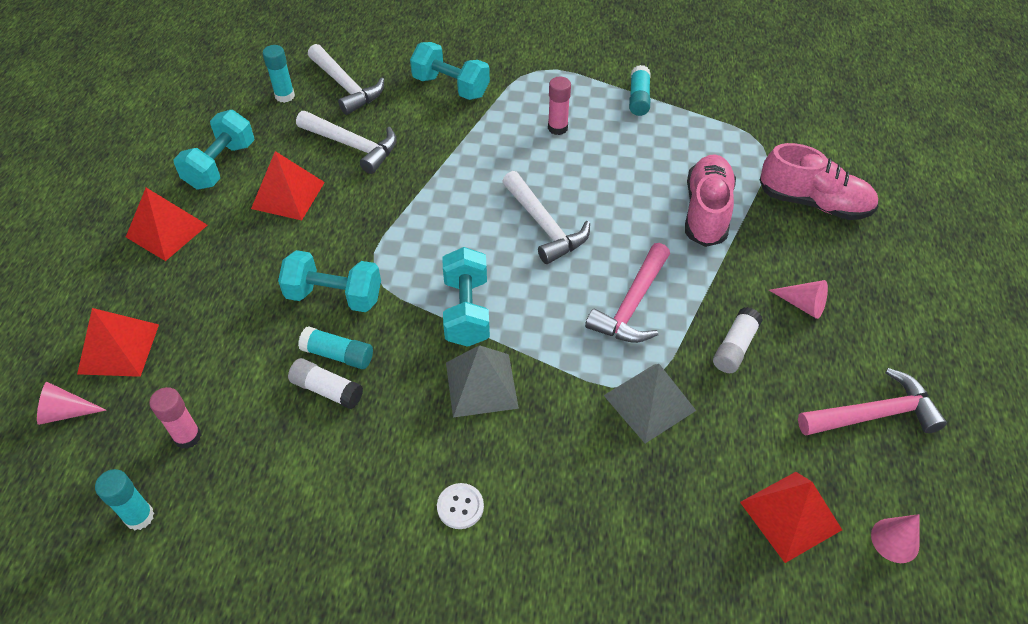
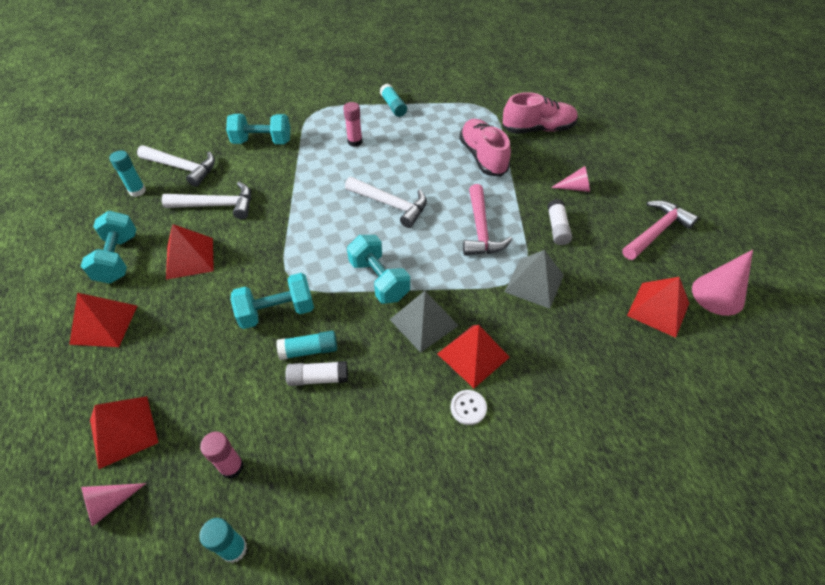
camera: 30 degrees left, 0 degrees up
(509, 451) = (473, 355): none -> red pyramid
(895, 540) = (718, 294): pink cone -> pink cone, size x1.65

